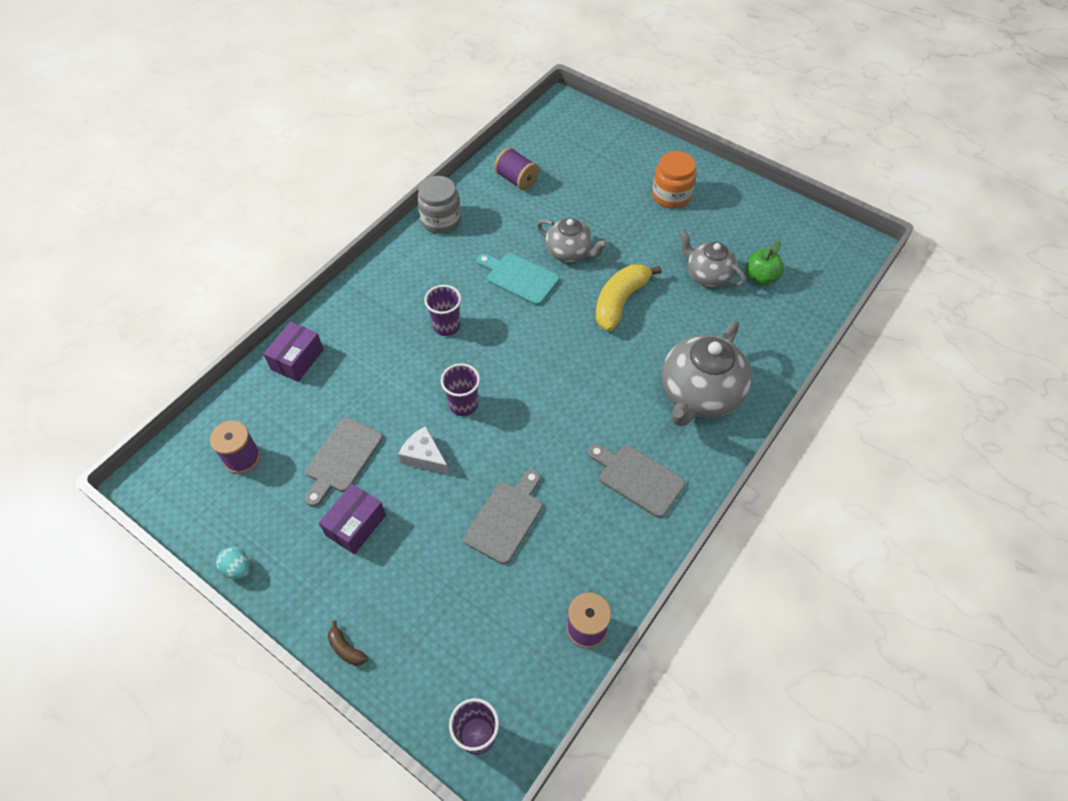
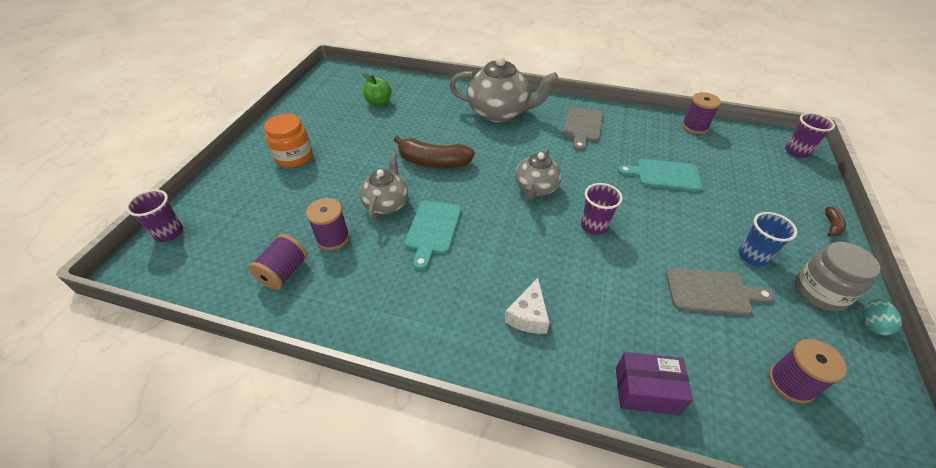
camera: 110 degrees left, 10 degrees down
(356, 525) = (752, 256): purple box -> blue cup
(424, 456) = (659, 234): white cheese -> white cheese (528, 315)
(441, 220) = (370, 325): grey jar -> grey jar (820, 292)
(446, 326) = (519, 266): purple cup -> purple cup (169, 233)
(506, 518) = (664, 175): grey cutting board -> turquoise cutting board
(541, 211) = (333, 238): none -> purple spool
(620, 302) = (433, 162): yellow banana -> brown banana
(707, 275) = (385, 125): grey teapot -> grey teapot (535, 188)

